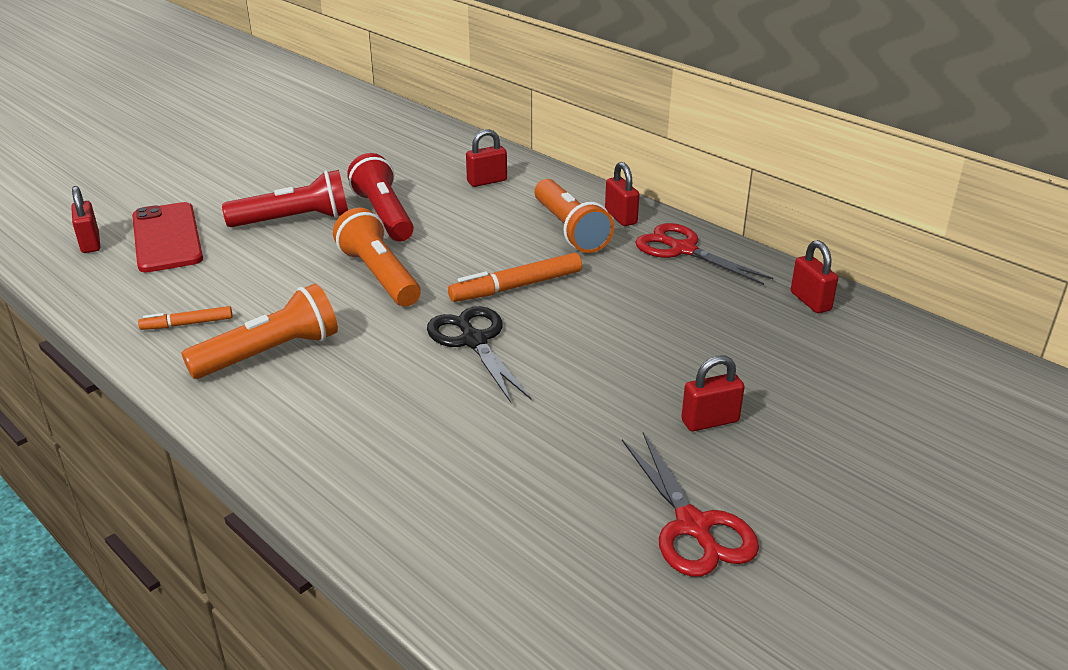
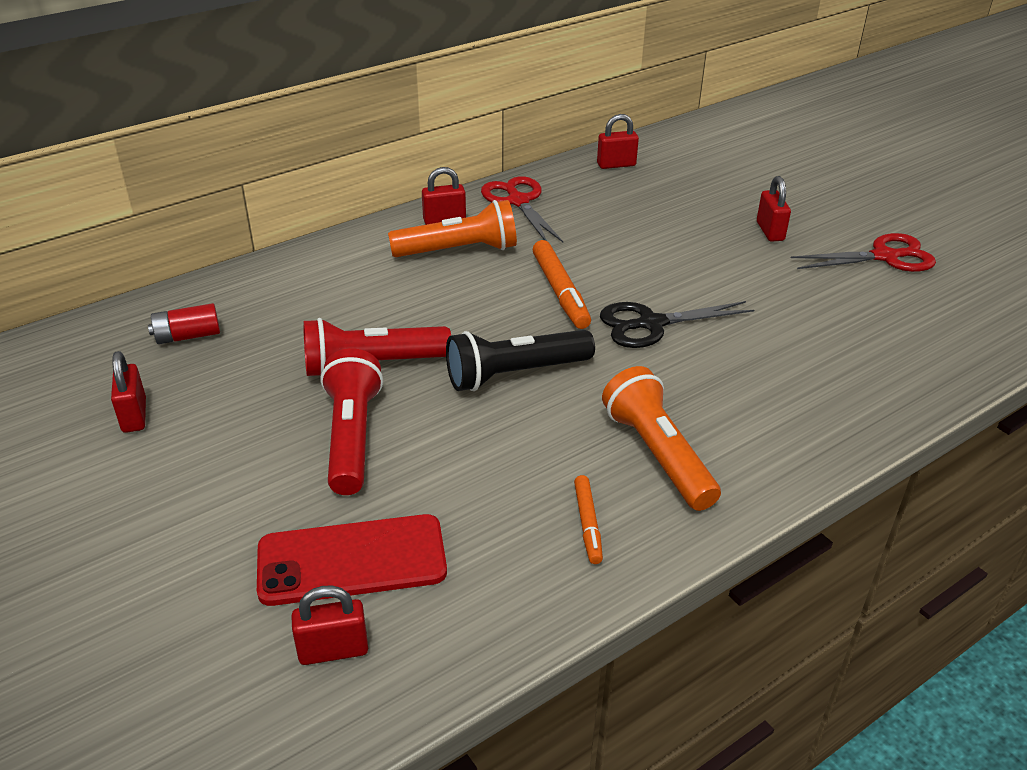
camera: 80 degrees left, 5 degrees up
(379, 276) = (515, 374): orange flashlight -> black flashlight
(408, 147) = (188, 336): none -> red battery
(487, 181) = (322, 287): red padlock -> red padlock (134, 415)
(682, 249) = (518, 201): red scissors -> red scissors turned 105 degrees clockwise

